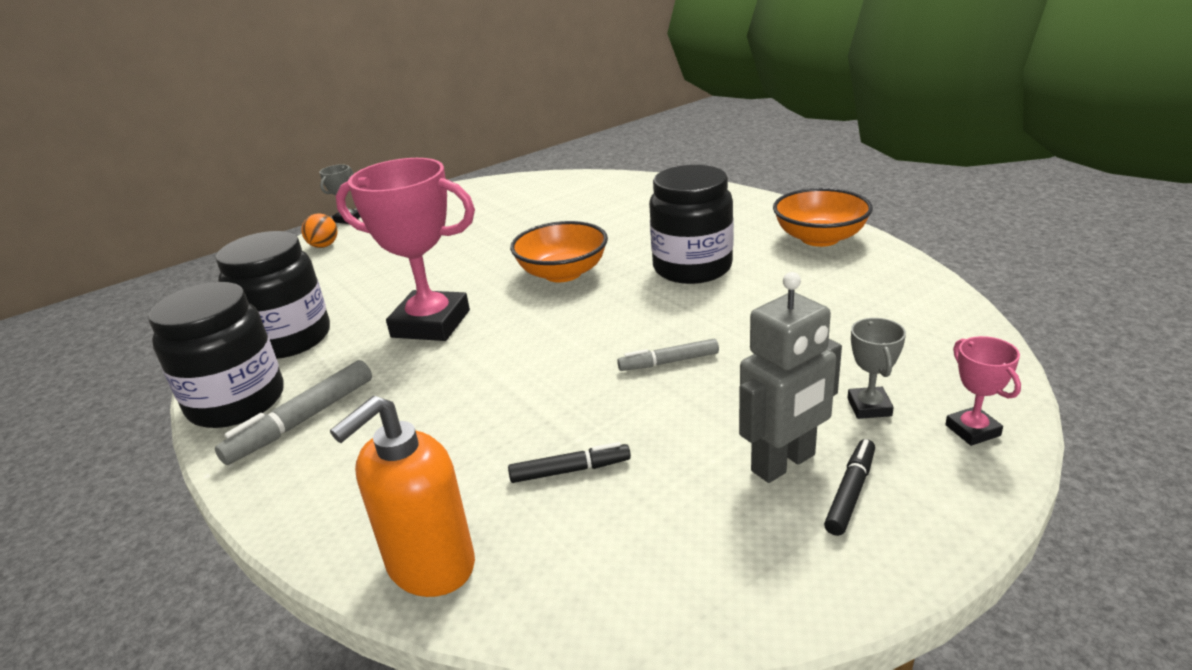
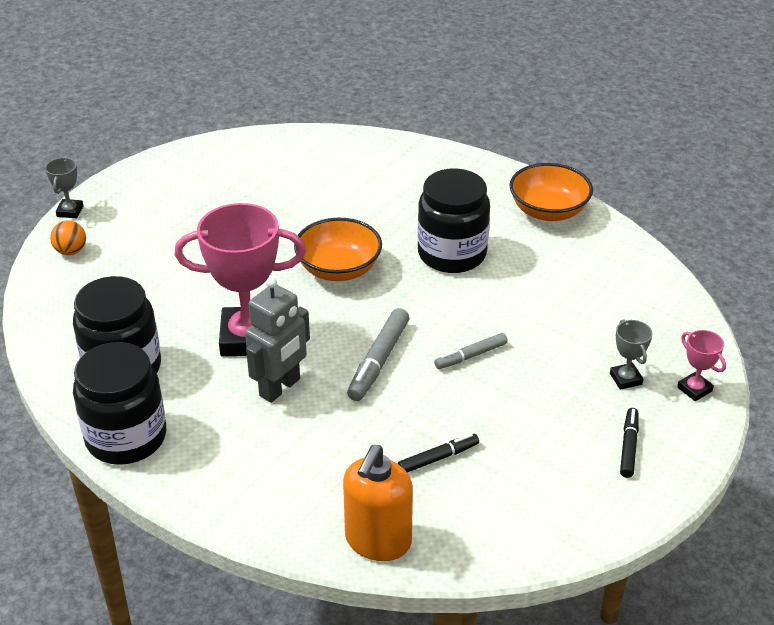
camera: 20 degrees left, 10 degrees up
(303, 420) = (200, 446): grey marker -> grey marker (379, 360)
(784, 463) = (581, 431): grey robot -> grey robot (280, 388)

